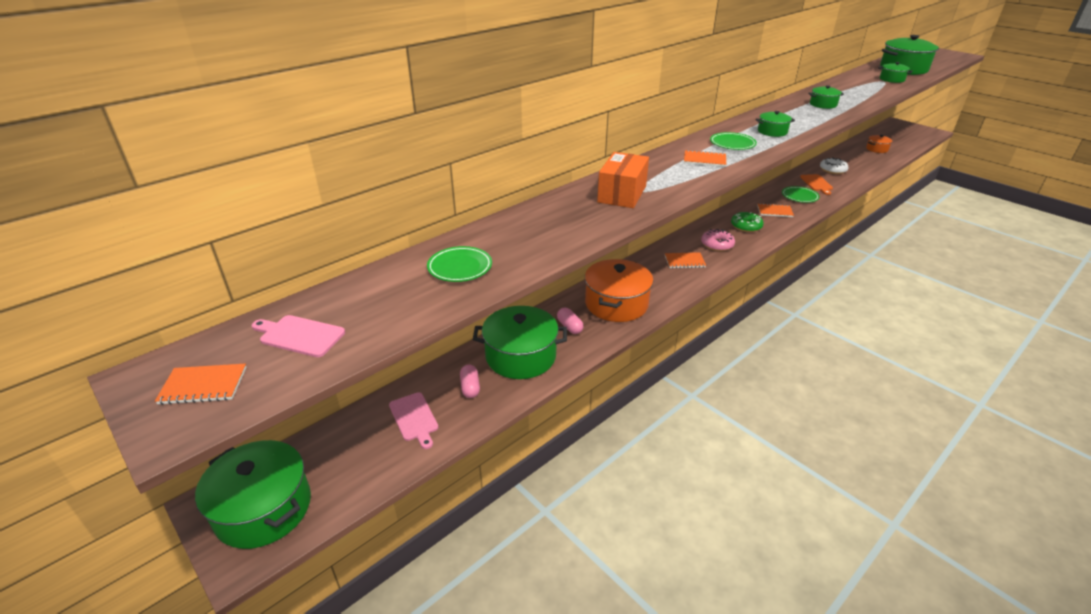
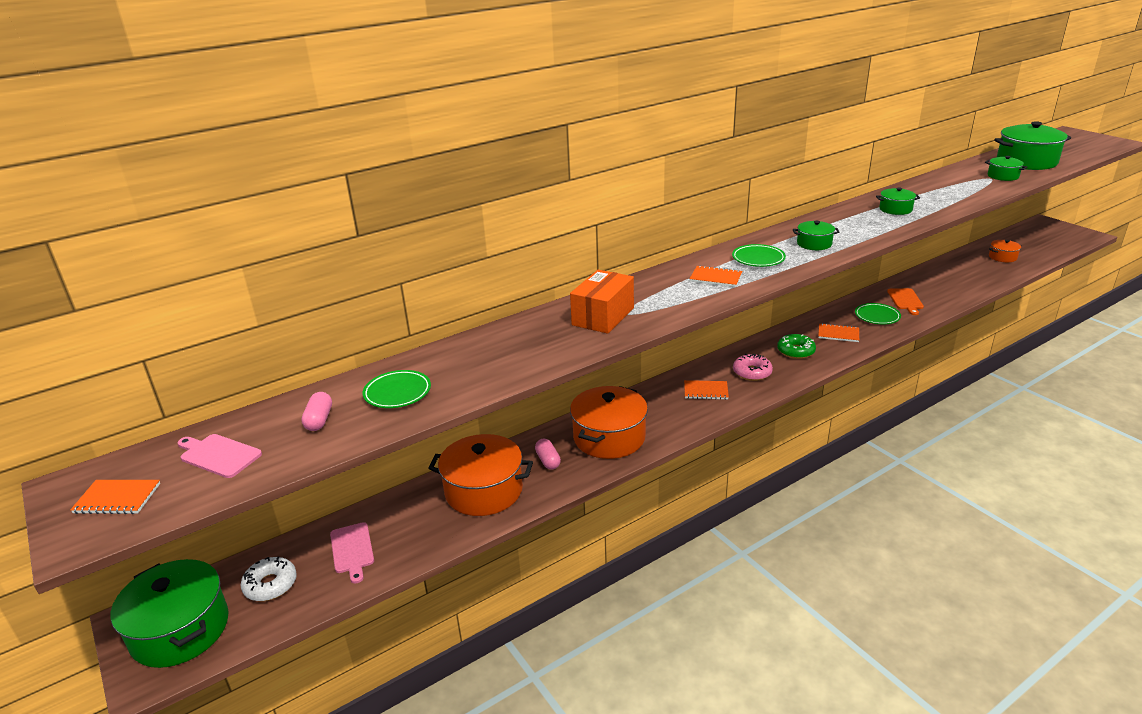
camera: 10 degrees right, 5 degrees down
(470, 387) = (419, 521): pink capsule -> pink capsule (319, 420)
(521, 356) = (484, 491): green pot -> orange pot
(832, 170) = (933, 283): white donut -> white donut (270, 585)

